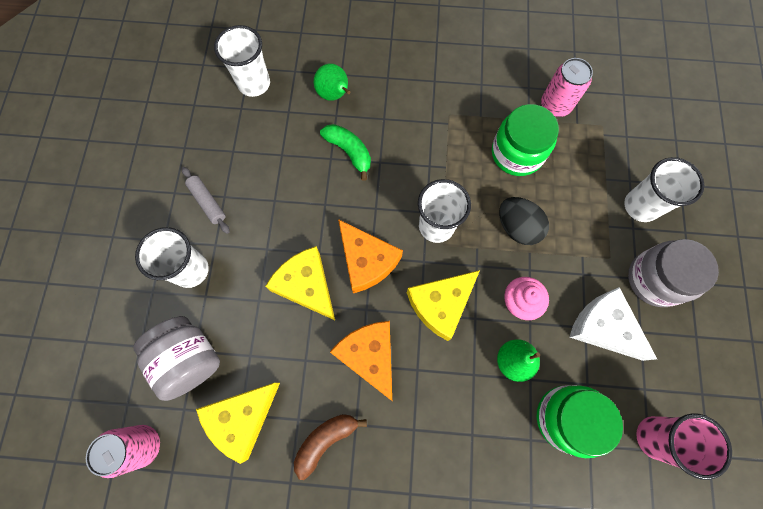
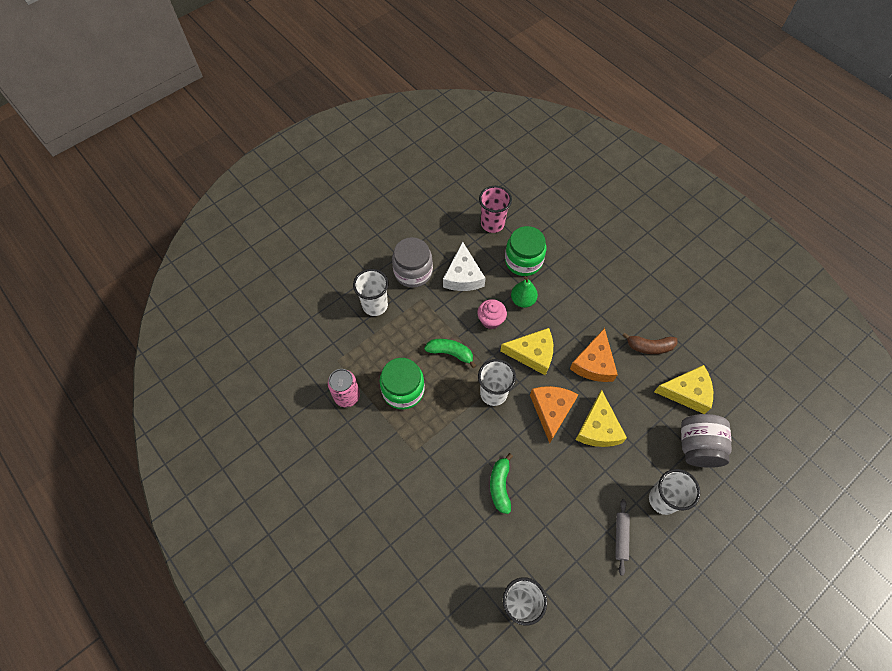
camera: 135 degrees left, 10 degrees down
(143, 445) = (752, 425): pink can -> none
(334, 95) = (471, 537): green pear -> none
(517, 227) = (450, 353): black egg -> green banana

